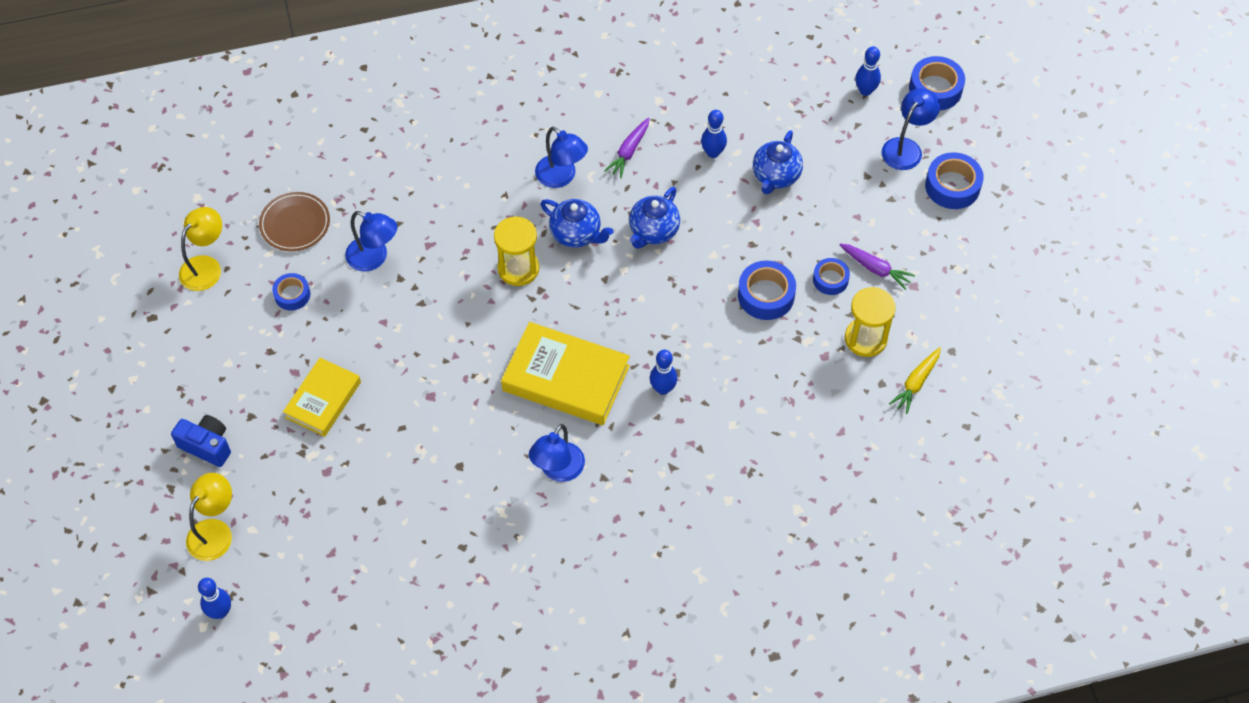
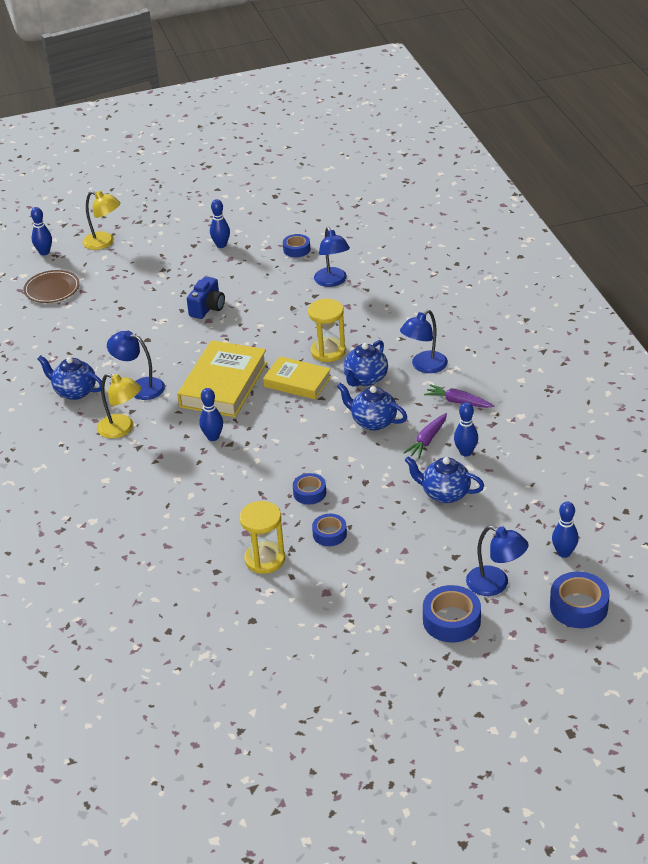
camera: 90 degrees right, 20 degrees down
(206, 266) = (319, 211): yellow lamp -> yellow lamp (122, 429)
(207, 446) = (170, 231): blue camera -> blue camera (207, 308)
(259, 382) = (221, 245): none -> blue bowling pin
(295, 224) = (361, 243): brown plate -> brown plate (52, 289)
(323, 400) = (206, 273): yellow book -> yellow book (297, 382)
(374, 258) = (332, 281): blue lamp -> blue lamp turned 45 degrees counterclockwise
(556, 546) = (74, 391): none -> blue teapot
(766, 295) = (309, 493): blue tape -> blue tape, size x0.63
(875, 269) = (344, 564): purple carrot -> purple carrot (427, 440)
(916, 383) = (216, 595): yellow carrot -> none

